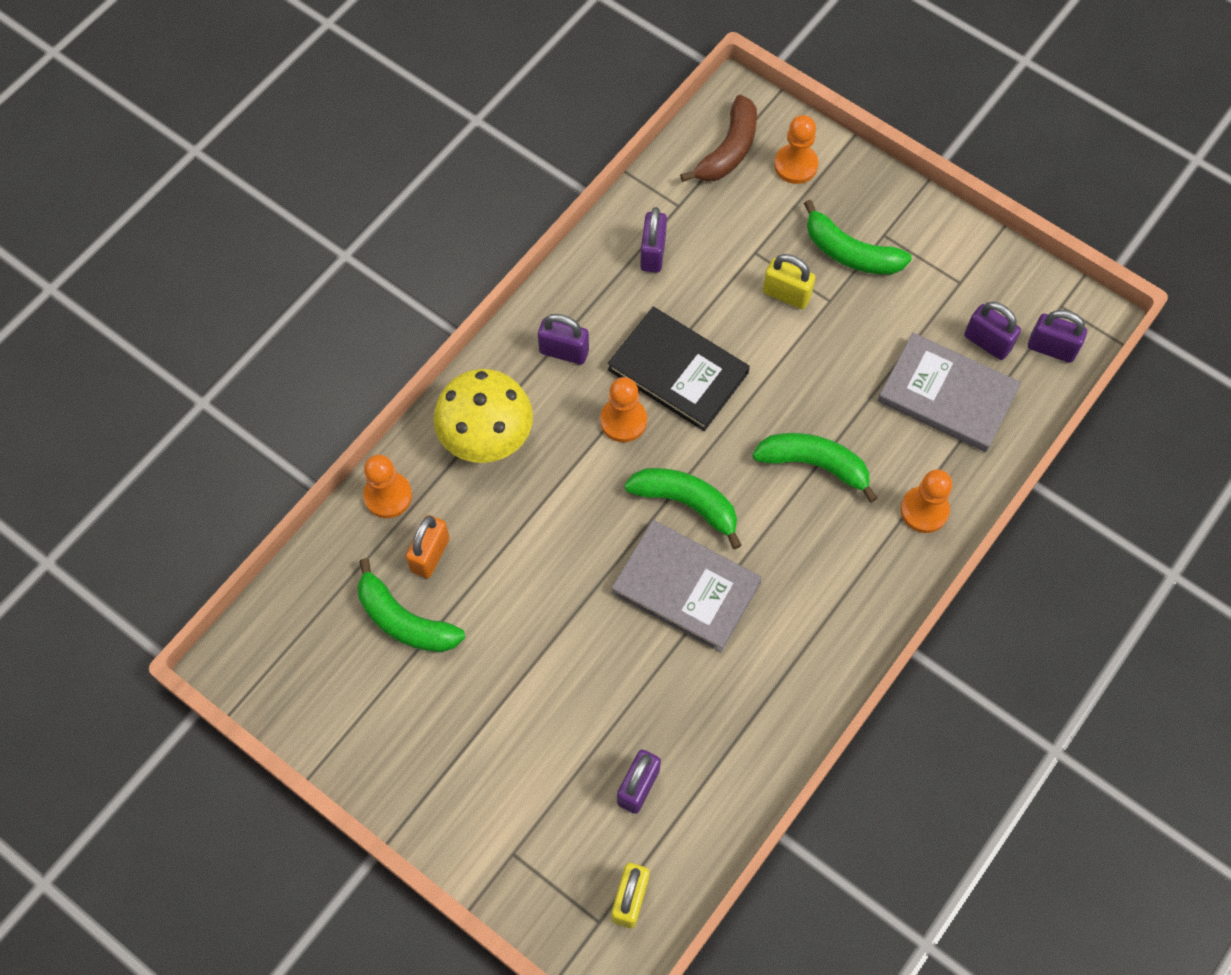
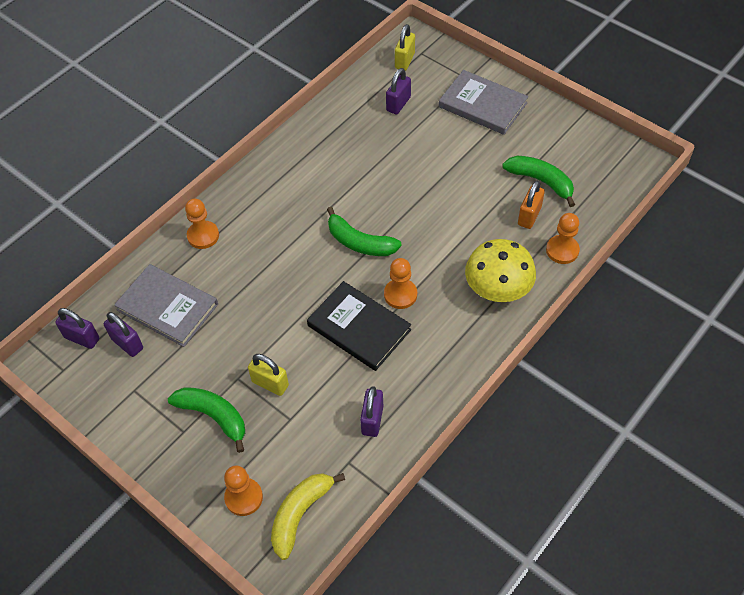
camera: 175 degrees left, 10 degrees down
(564, 351) = (443, 344): purple padlock -> none
(686, 587) = (364, 196): grey book -> grey book (482, 105)
(728, 150) = (300, 514): brown banana -> yellow banana
(814, 465) = (270, 264): green banana -> none

